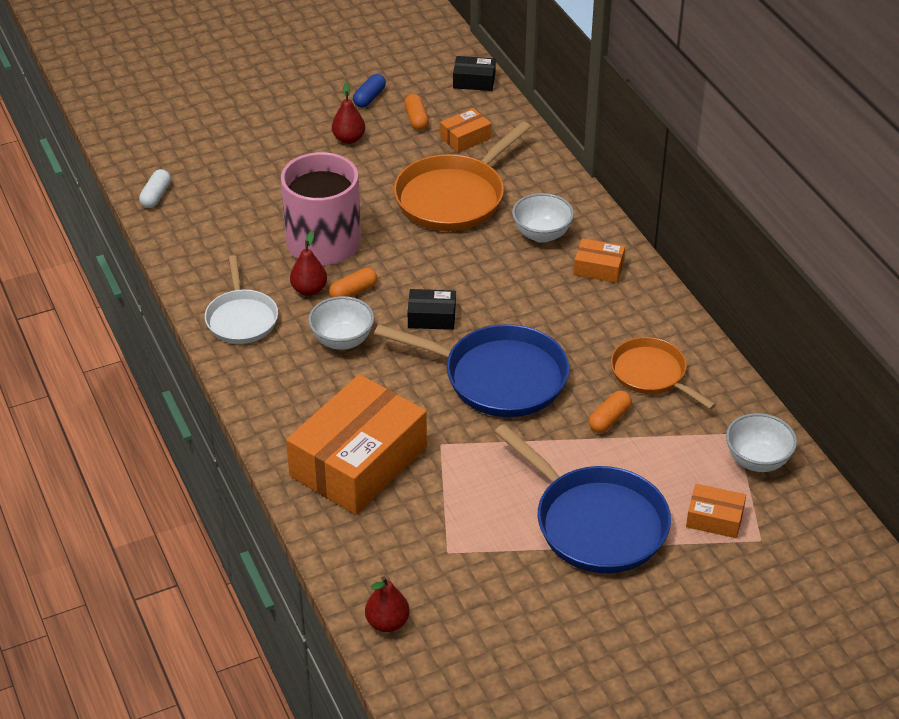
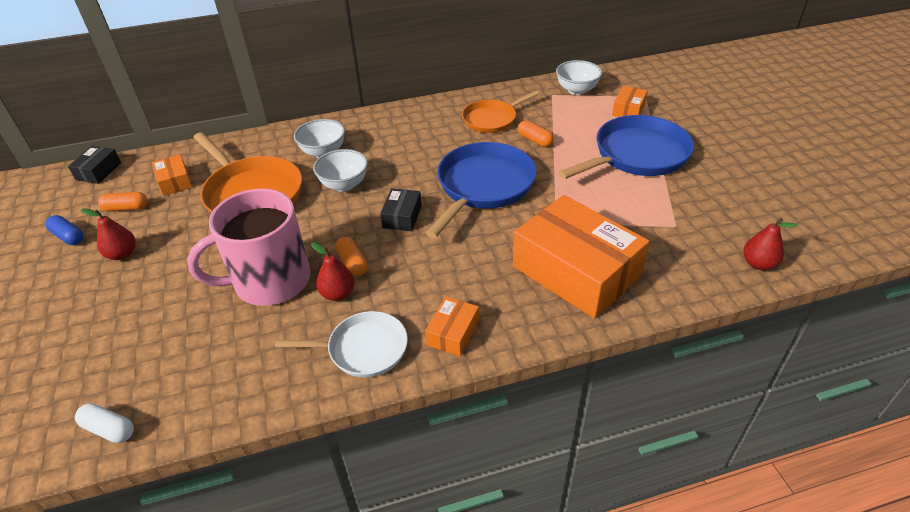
camera: 80 degrees left, 0 degrees up
(342, 340) = (417, 273): white bowl -> white bowl (344, 185)
(598, 268) = (374, 130): orange box -> orange box (453, 333)

